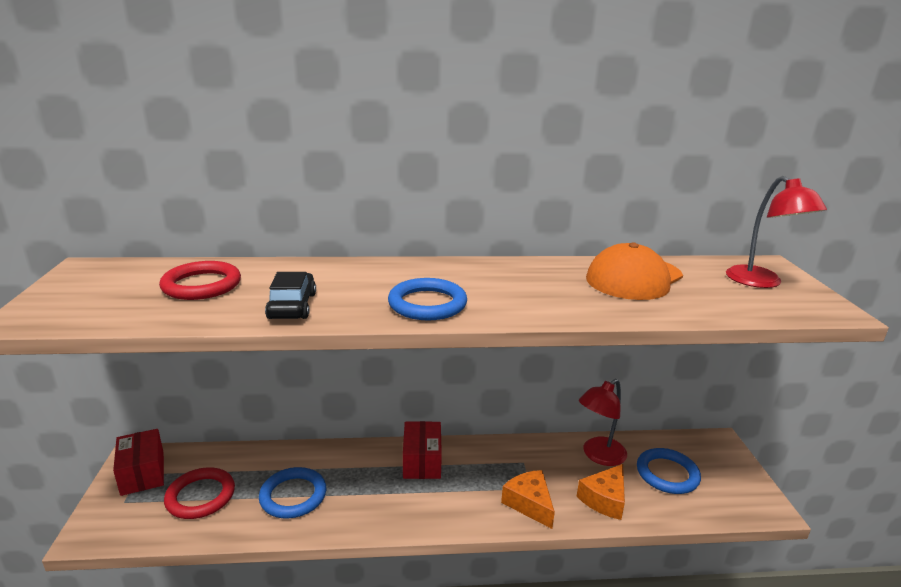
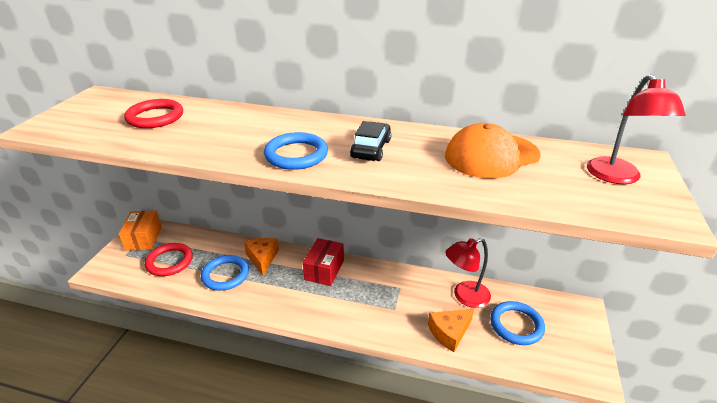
camera: 20 degrees right, 10 degrees up
(143, 473) = (143, 238): red box -> orange box
(292, 306) = (200, 142): black car -> black car (371, 149)
(529, 504) = (387, 321): orange cheese -> orange cheese (262, 258)

